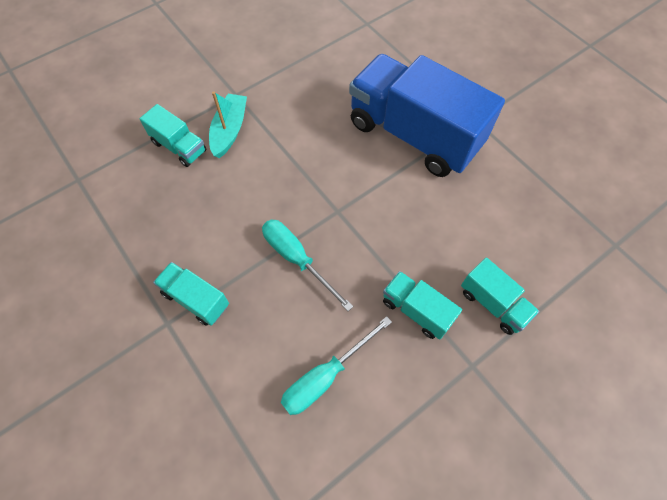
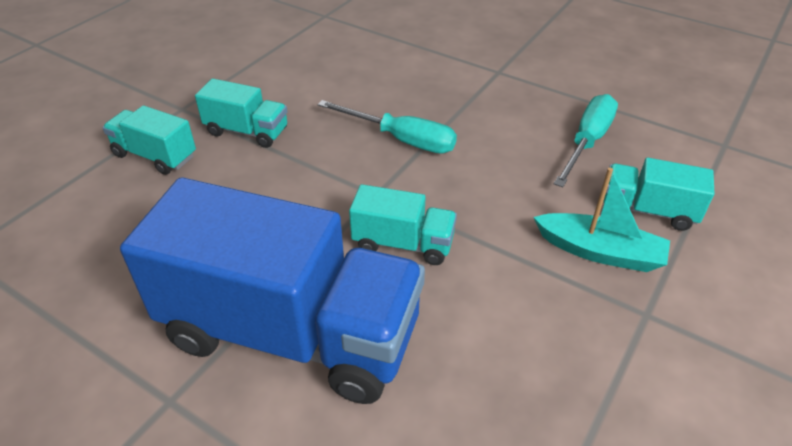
camera: 160 degrees right, 20 degrees down
(196, 299) = (485, 90): turquoise truck -> turquoise truck (403, 244)
(229, 130) = (600, 252): turquoise boat -> turquoise boat turned 60 degrees counterclockwise
(325, 376) = (328, 74): turquoise screwdriver -> turquoise screwdriver (587, 142)

